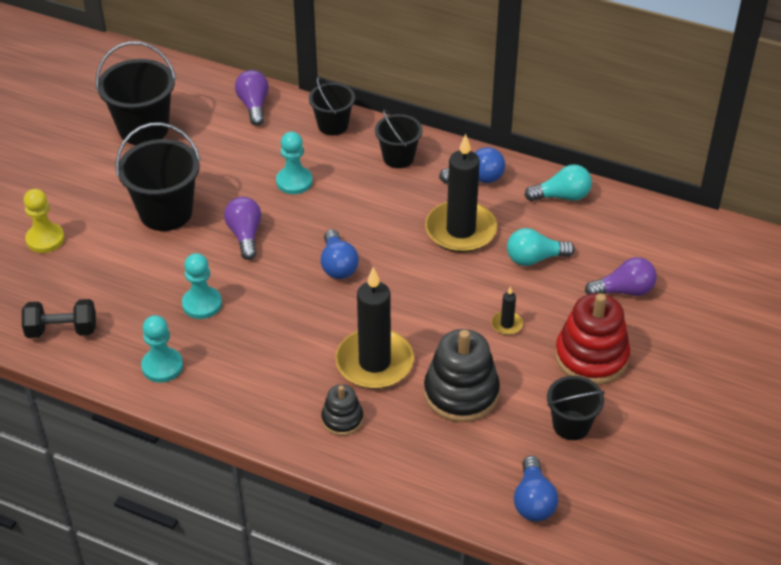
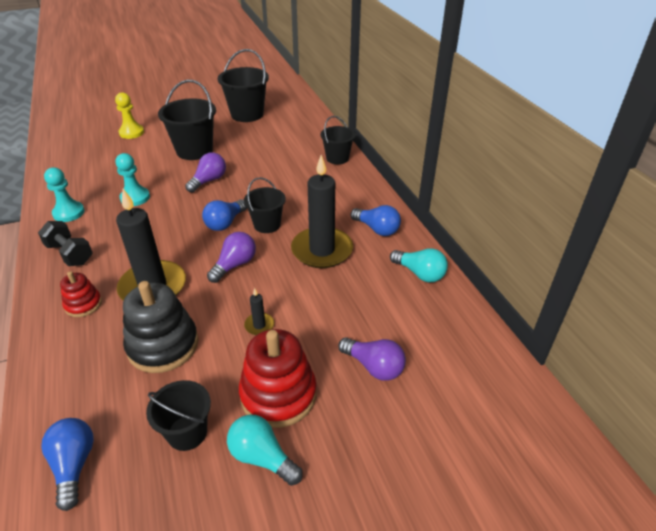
camera: 45 degrees right, 5 degrees down
(62, 330) = (67, 170): black dumbbell -> black dumbbell (70, 254)
(254, 105) = (312, 130): purple light bulb -> purple light bulb (235, 265)
(294, 182) = (274, 172): turquoise pawn -> none
(342, 419) = (83, 304): black stacking toy -> red stacking toy
(398, 157) = (347, 192): black bucket -> black bucket (267, 225)
(533, 501) = (74, 465): blue light bulb -> blue light bulb turned 120 degrees clockwise
(534, 258) = (342, 298): turquoise light bulb -> turquoise light bulb (262, 457)

